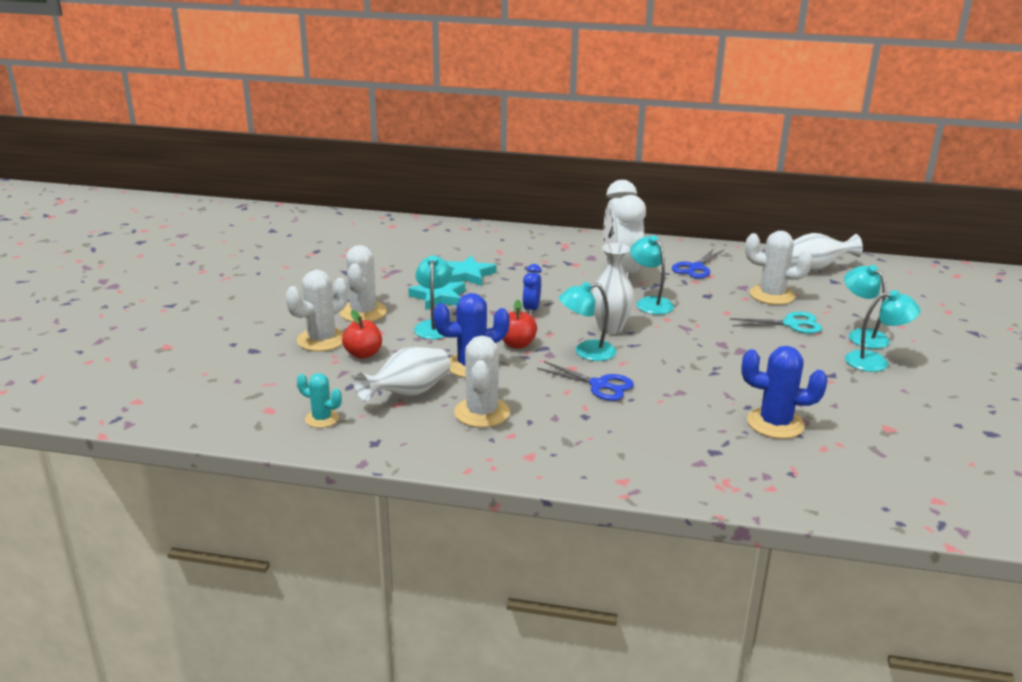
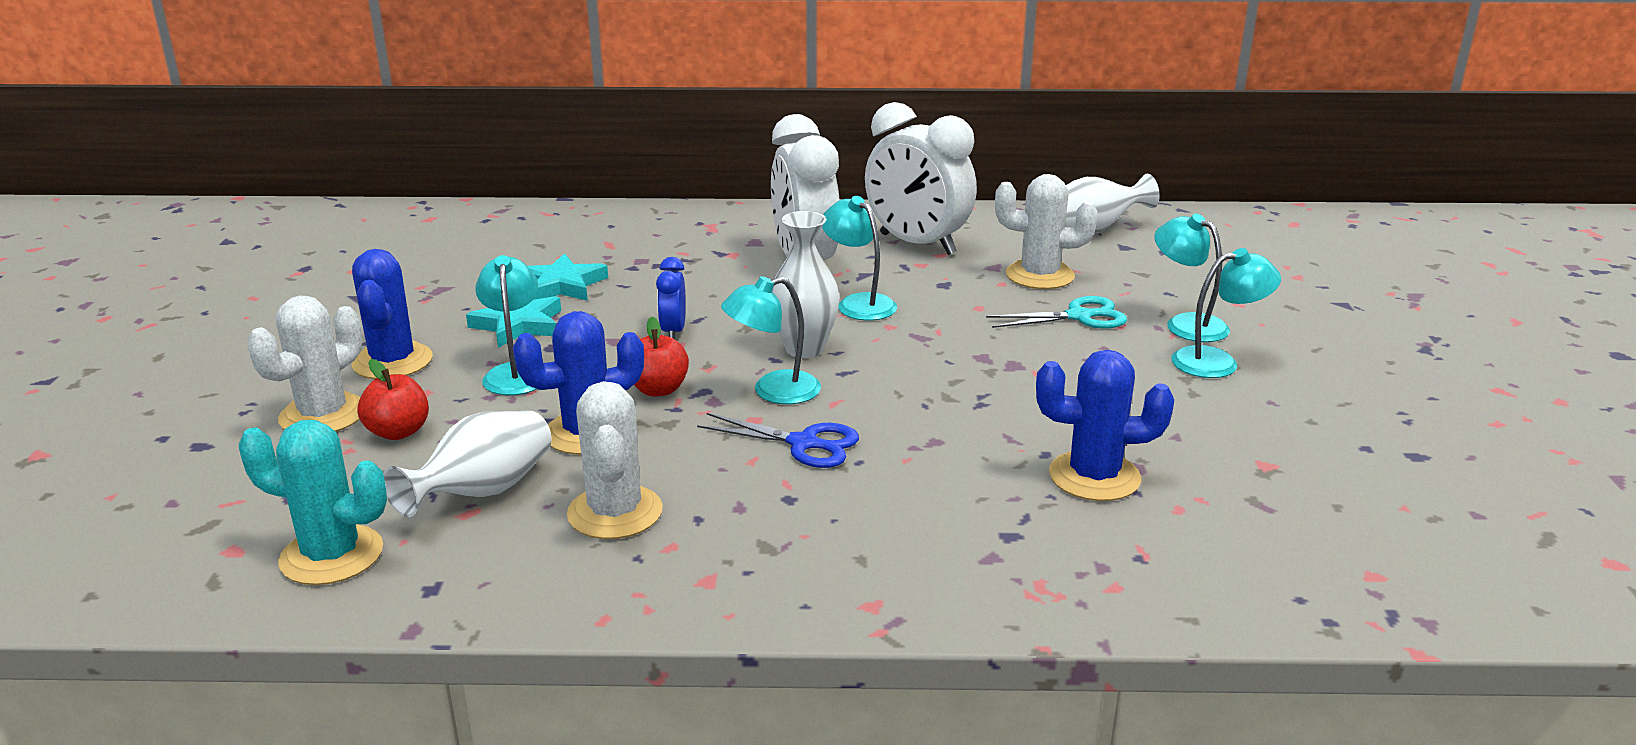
camera: 10 degrees left, 0 degrees up
(322, 419) = (331, 555): turquoise cactus -> turquoise cactus, size x1.68
(363, 312) = (392, 361): white cactus -> blue cactus
(695, 268) = (917, 244): blue scissors -> white clock

